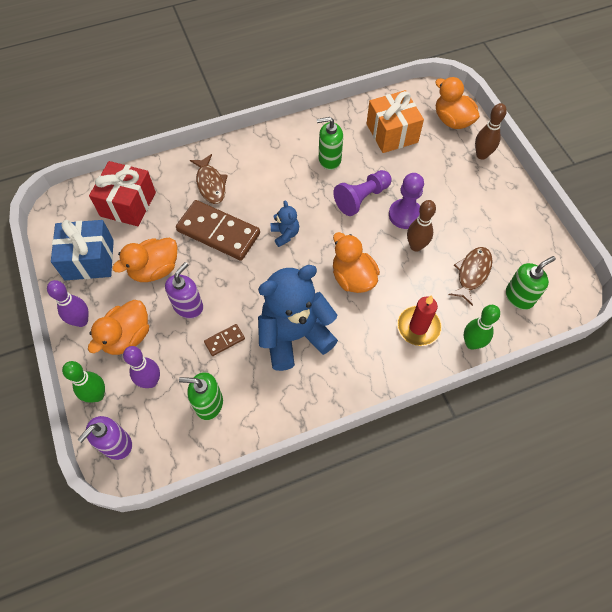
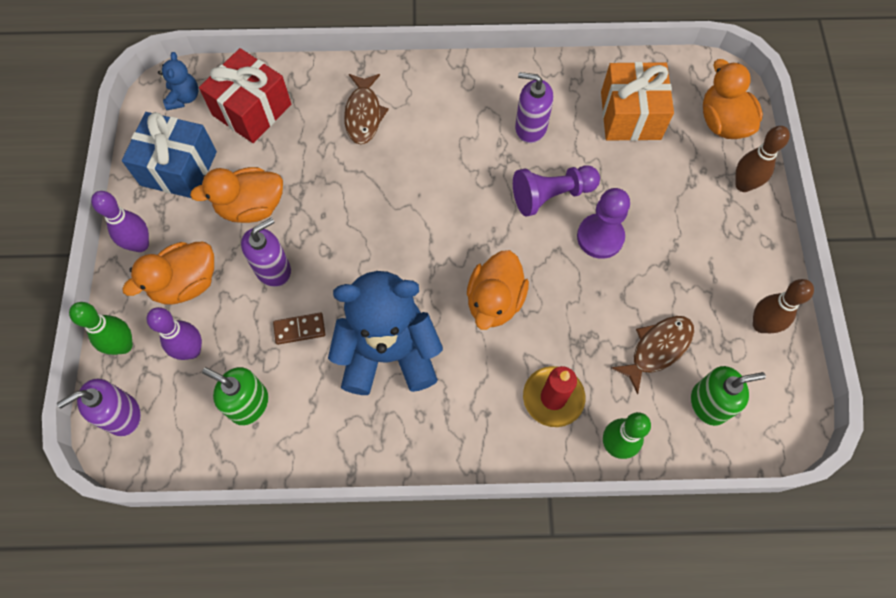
camera: 20 degrees right, 5 degrees up
(218, 232) = (348, 183): brown domino -> none
(285, 234) = (431, 213): blue teddy bear -> blue teddy bear (184, 97)
(329, 159) = (530, 127): green soap dispenser -> purple soap dispenser
(353, 278) = (494, 301): orange duck -> orange duck turned 150 degrees counterclockwise
(416, 246) = (596, 285): brown bowling pin -> brown bowling pin (761, 325)

